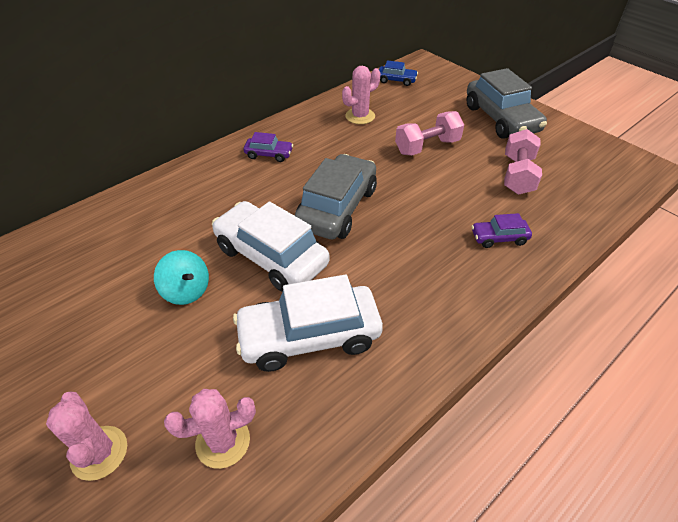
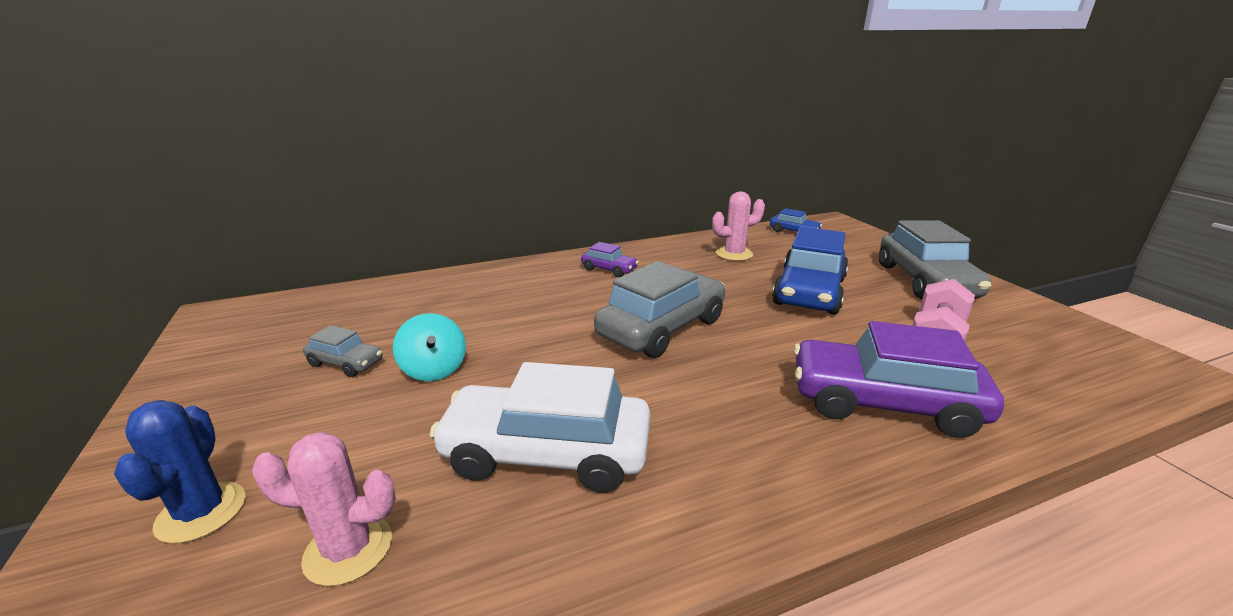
camera: 20 degrees right, 20 degrees down
(99, 453) = (201, 512): pink cactus -> blue cactus
(109, 304) = (345, 363): none -> grey car
(271, 256) = (553, 358): white car -> none
(427, 147) = (809, 292): pink dumbbell -> blue car
(499, 238) = (883, 403): purple car -> purple car, size x2.08

